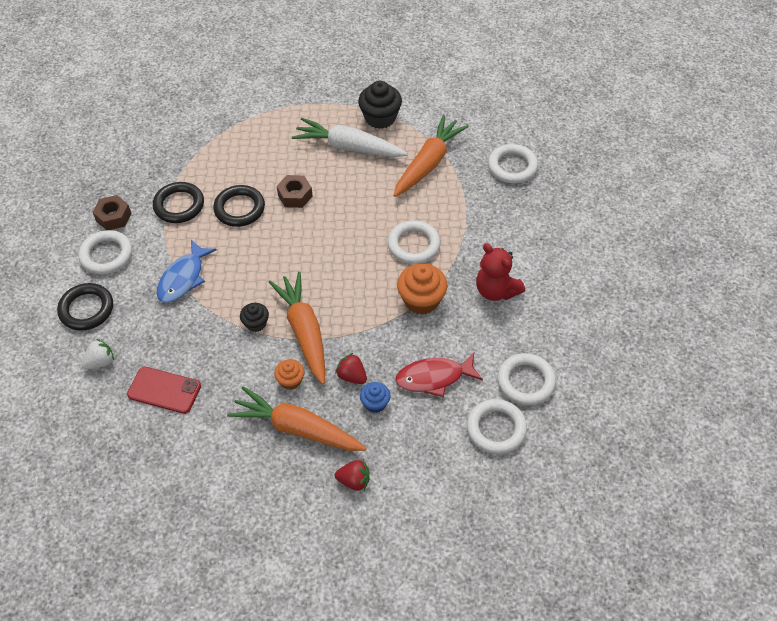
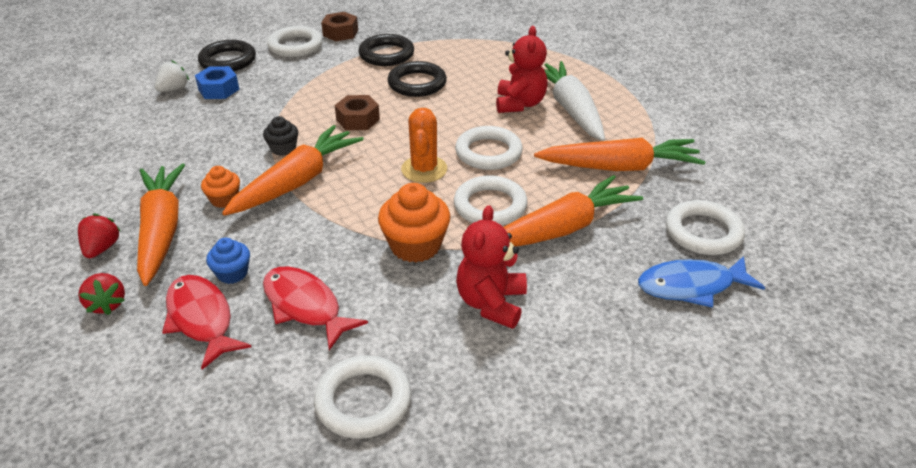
camera: 55 degrees right, 15 degrees down
(100, 362) = (174, 89): white strawberry -> white strawberry turned 75 degrees counterclockwise
(131, 332) = (219, 89): none -> blue nut
(164, 390) = (162, 132): red phone -> none
(183, 278) = (304, 89): blue fish -> blue fish (691, 286)
(295, 195) = (468, 105): brown nut -> brown nut (358, 120)
(319, 168) = (520, 104): none -> red teddy bear
(349, 258) = (424, 169): none -> orange cactus
(352, 376) = (260, 239): red strawberry -> red strawberry (102, 248)
(380, 118) = (636, 111): black cupcake -> none
(406, 434) = (201, 319): none -> red fish
(461, 224) = (561, 229): none -> orange carrot
(496, 429) = (260, 404): white ring -> white ring (488, 152)

